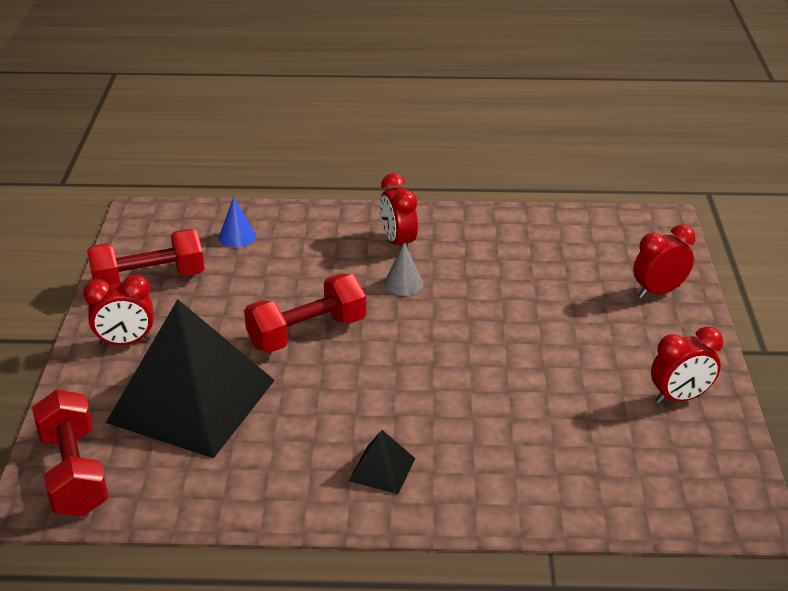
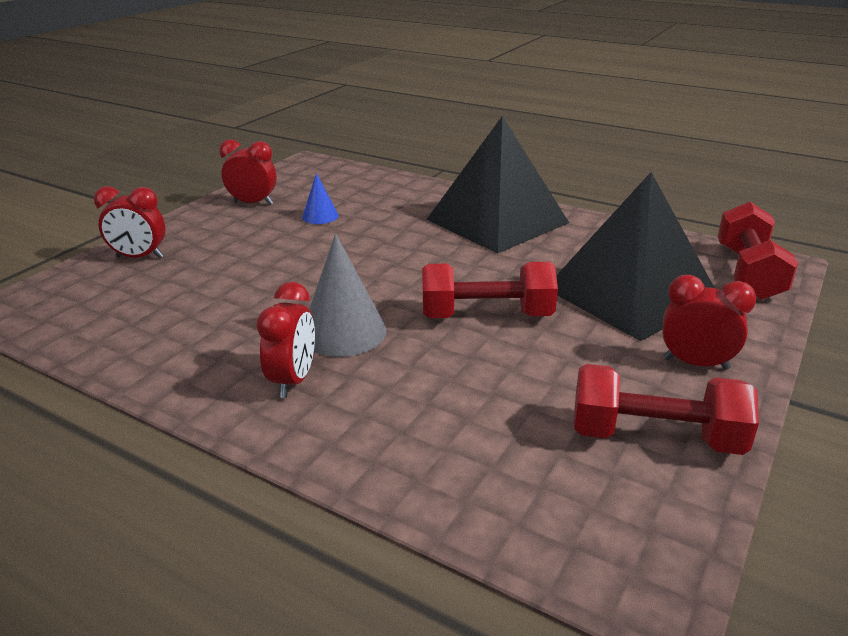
camera: 150 degrees left, 5 degrees down
(237, 237) = (496, 468): blue cone -> blue cone (320, 216)
(382, 469) = (497, 221): black pyramid -> black pyramid, size x2.50
(403, 283) = (343, 332): grey cone -> grey cone, size x1.78

